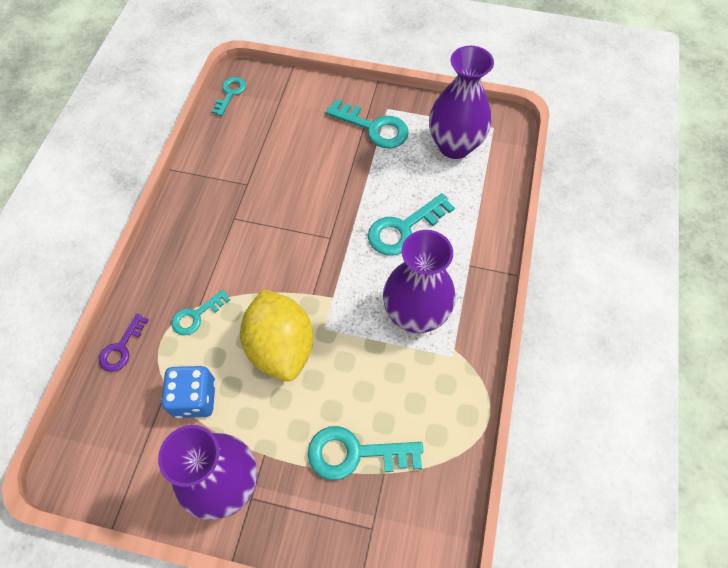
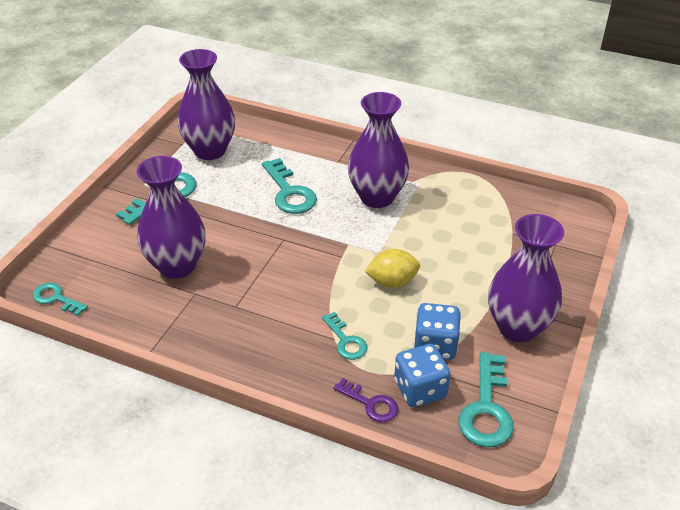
camera: 80 degrees left, 20 degrees down
(138, 389) = (420, 389): none -> blue dice
(279, 162) = (177, 266): none -> purple vase
(281, 347) = (392, 282): yellow lemon -> yellow lemon, size x0.59
(355, 453) = (495, 246): turquoise key -> turquoise key (486, 408)

